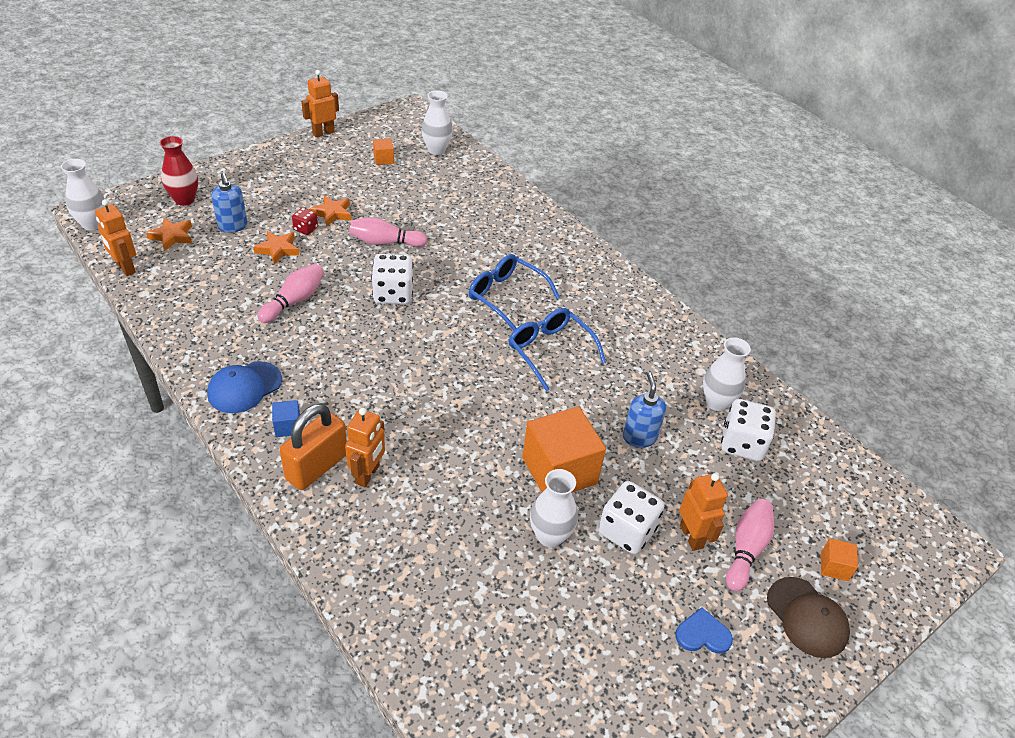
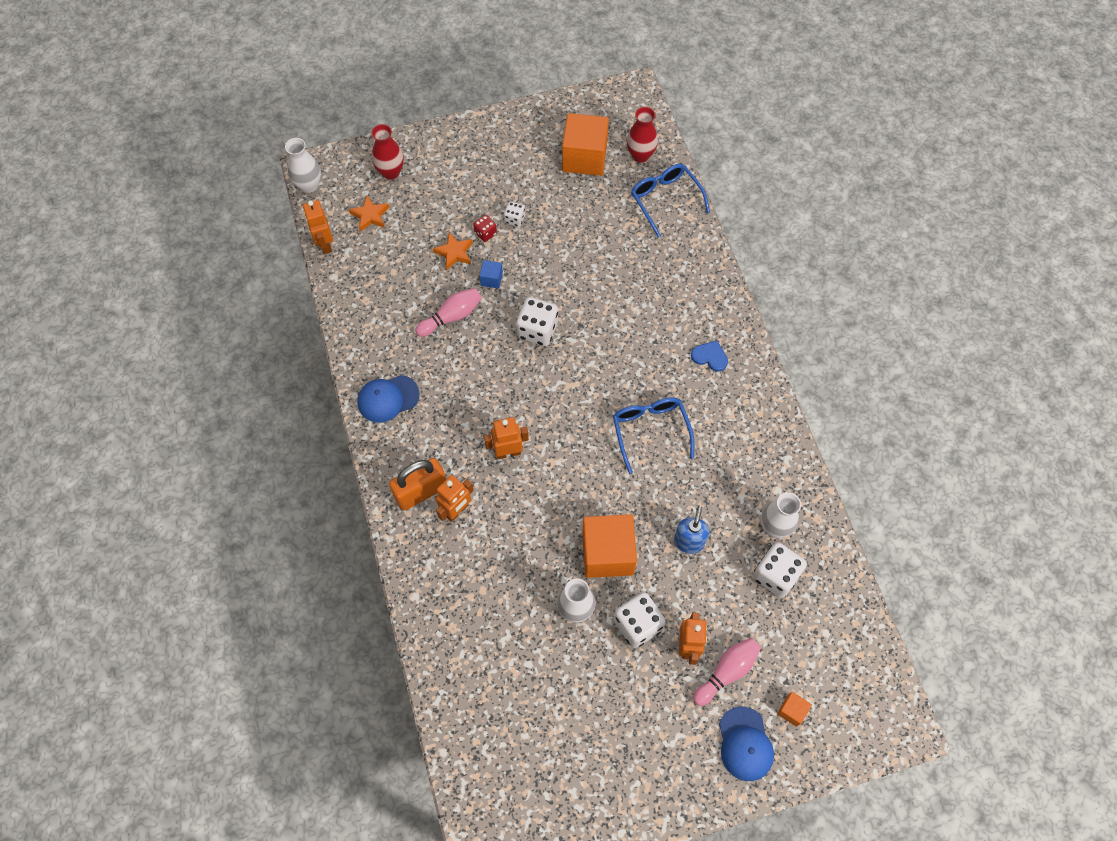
camera: 25 degrees right, 20 degrees up
(233, 226) = (423, 215): blue soap dispenser -> none
(288, 426) = (410, 447): blue cube -> blue cube (491, 279)
(323, 133) = (538, 108): orange robot -> orange robot (508, 452)
(332, 213) = (514, 219): orange star -> white dice
(383, 159) = (584, 157): orange cube -> orange cube, size x2.27
(385, 242) = (550, 267): pink bowling pin -> none
(436, 150) = (640, 155): white vase -> red vase
(506, 296) = (636, 359): blue glasses -> blue glasses (665, 200)
(703, 634) = (656, 729): blue heart -> blue heart (710, 356)
(807, 617) = (745, 744): brown cap -> blue cap

